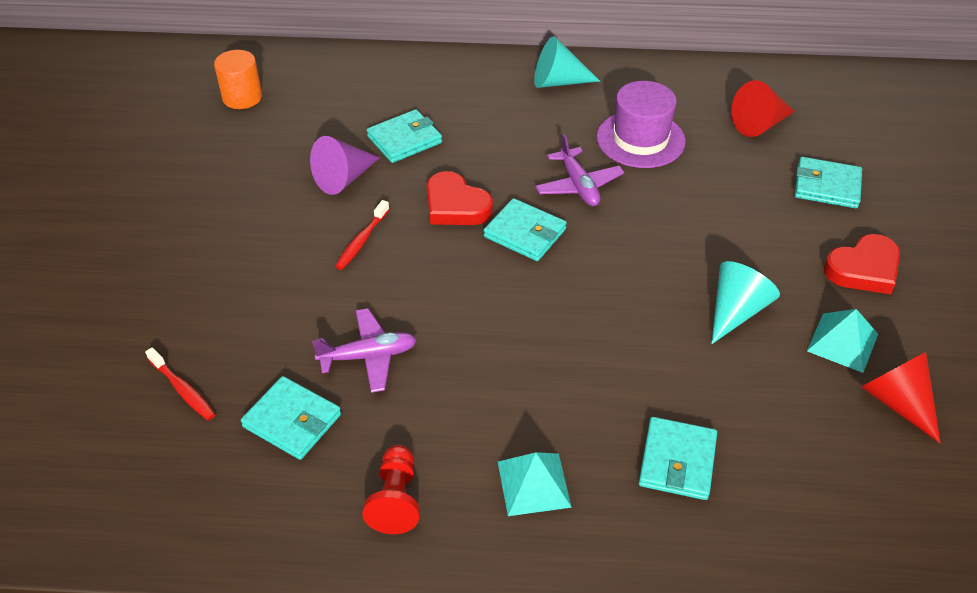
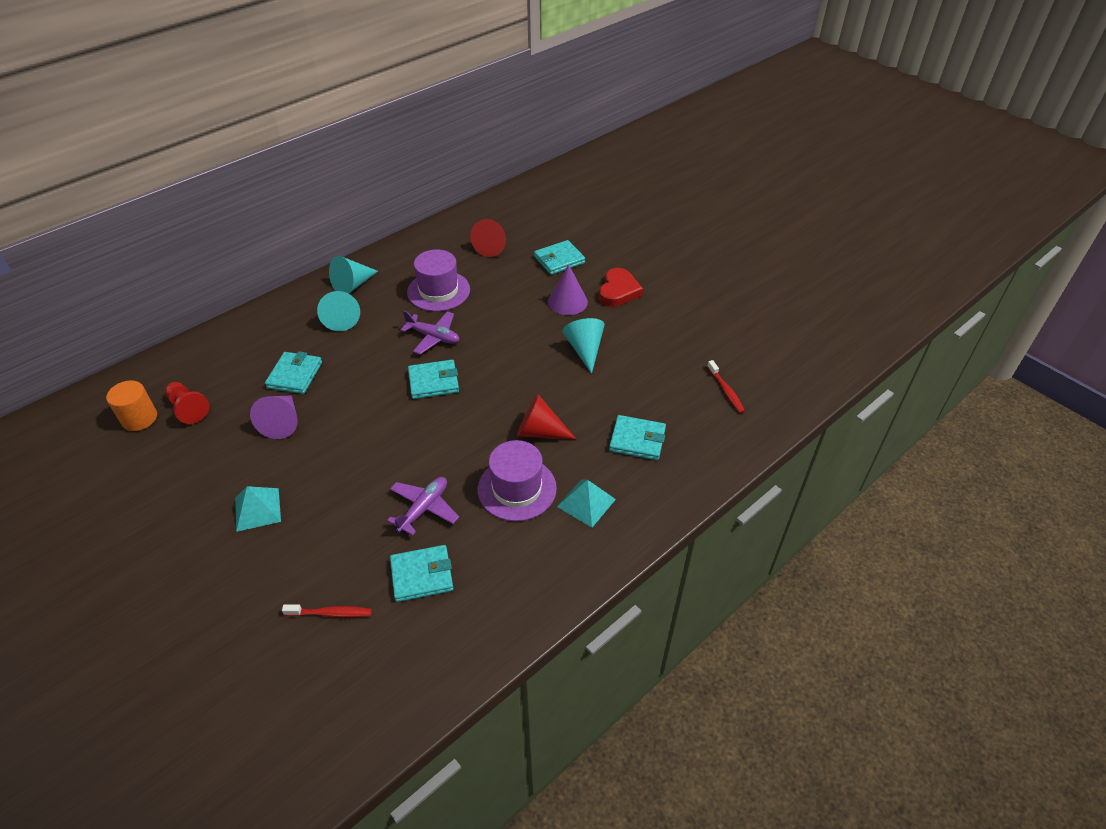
camera: 45 degrees left, 0 degrees up
(361, 241) = (340, 450): red toothbrush -> red toothbrush (726, 391)
(395, 499) = (528, 566): red pawn -> red pawn (188, 409)
(455, 205) = (374, 393): red heart -> none
(479, 408) = (517, 488): none -> purple hat
(509, 109) = (341, 318): none -> turquoise cone
(677, 461) = (637, 440): turquoise wallet -> turquoise wallet turned 45 degrees counterclockwise
(780, 241) = (567, 302): none -> purple cone
(842, 342) = (646, 332): turquoise pyramid -> turquoise pyramid (257, 509)
(897, 402) = (695, 344): red cone -> red cone (539, 431)

